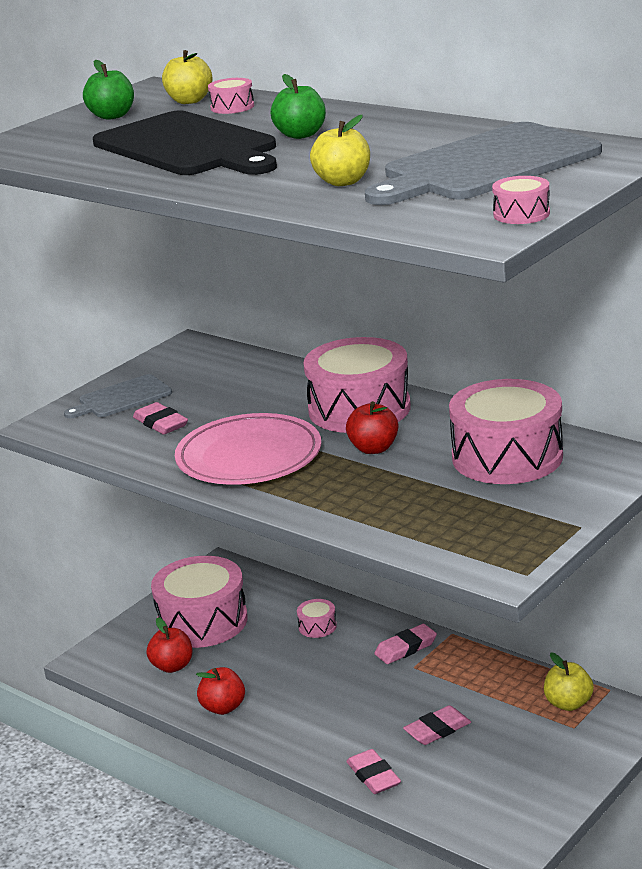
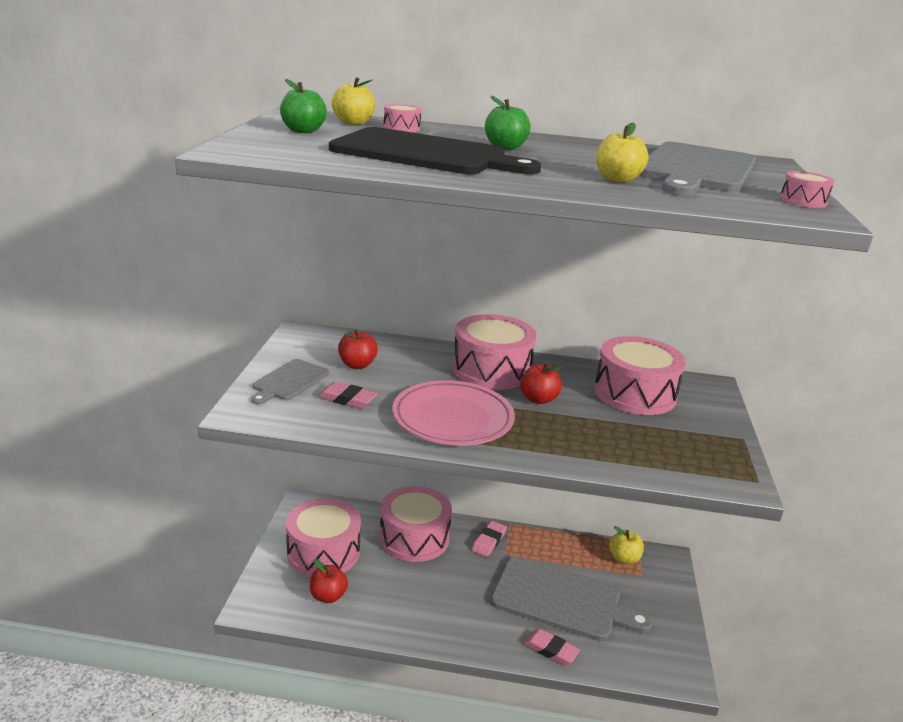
camera: 35 degrees left, 0 degrees up
(223, 707) = (396, 622): red apple -> red apple (357, 365)
(317, 626) = (414, 538): pink drum -> pink drum, size x2.40
(437, 729) = (561, 600): pink eraser -> grey cutting board

